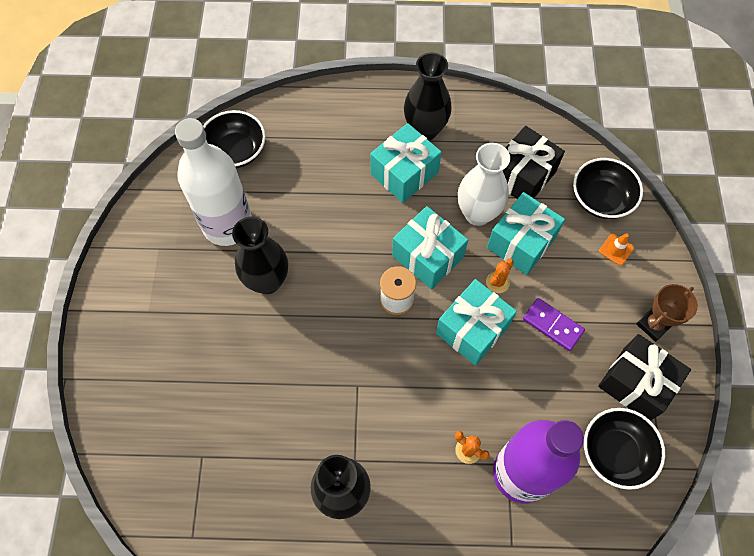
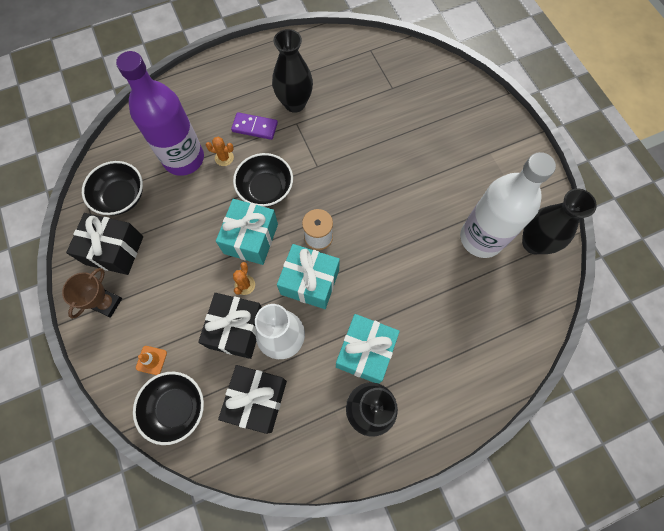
camera: 155 degrees right, 5 degrees up
(236, 151) = (521, 306): black bowl -> black bowl (266, 189)
(267, 281) = (422, 208): black vase -> black vase (534, 243)
(521, 242) = (236, 329): turquoise gift -> black gift
(552, 325) = (189, 268): purple domino -> purple domino (255, 127)

